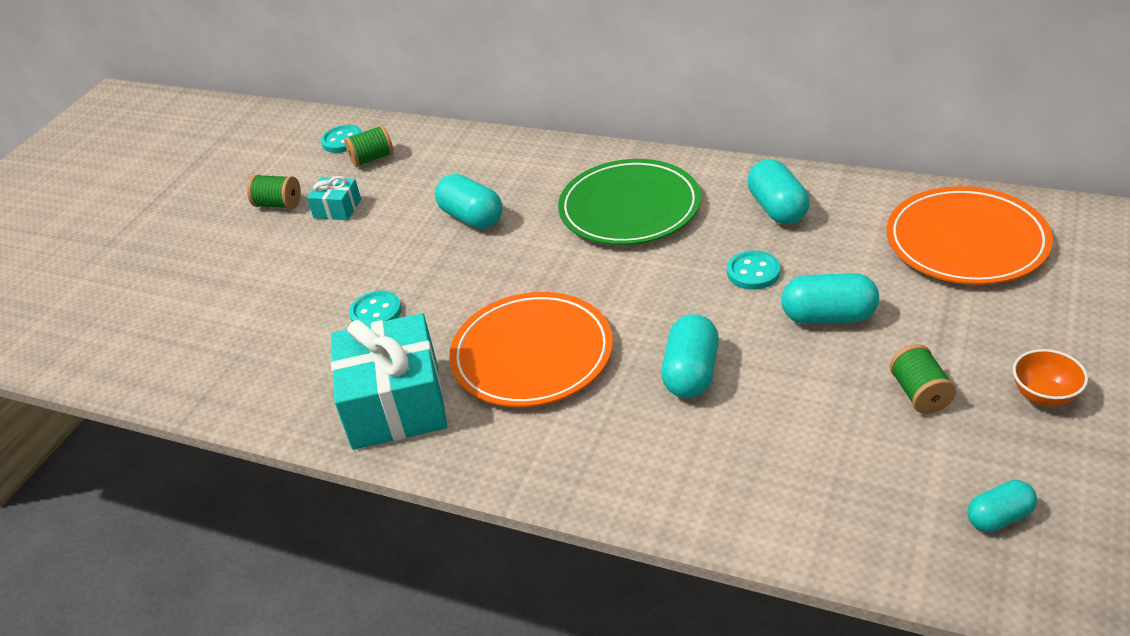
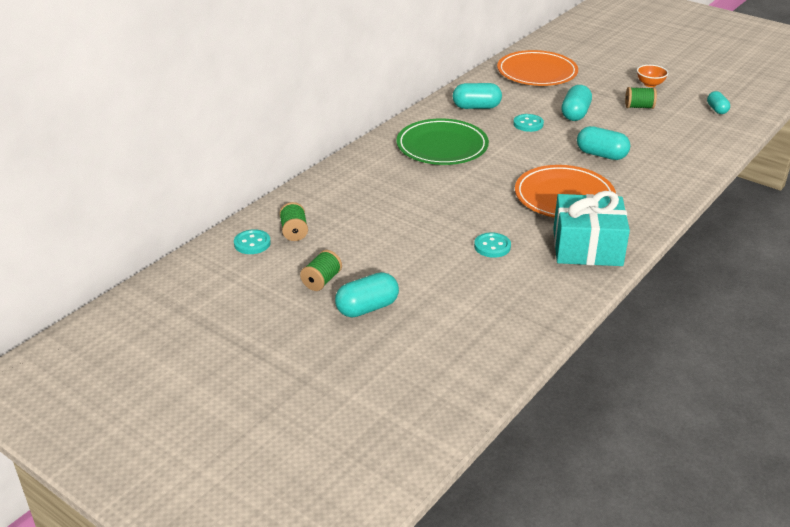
camera: 80 degrees left, 5 degrees down
(337, 208) = (352, 253): turquoise gift -> none
(471, 217) = (409, 199): turquoise capsule -> turquoise capsule (367, 308)

